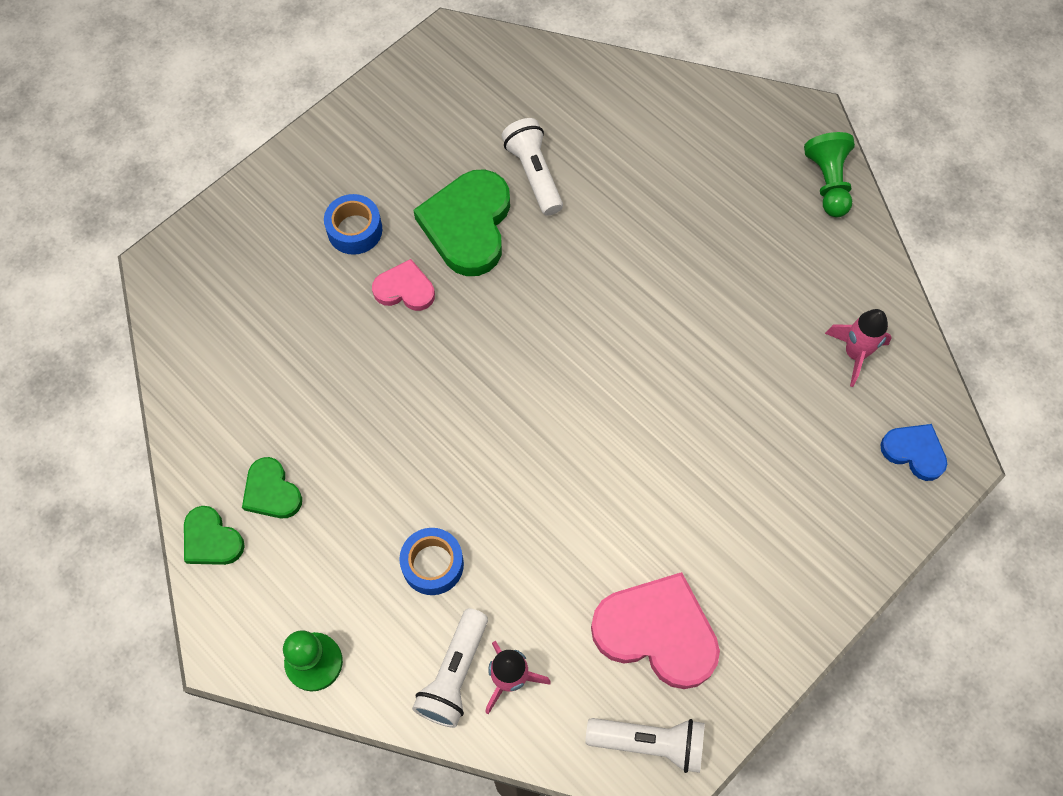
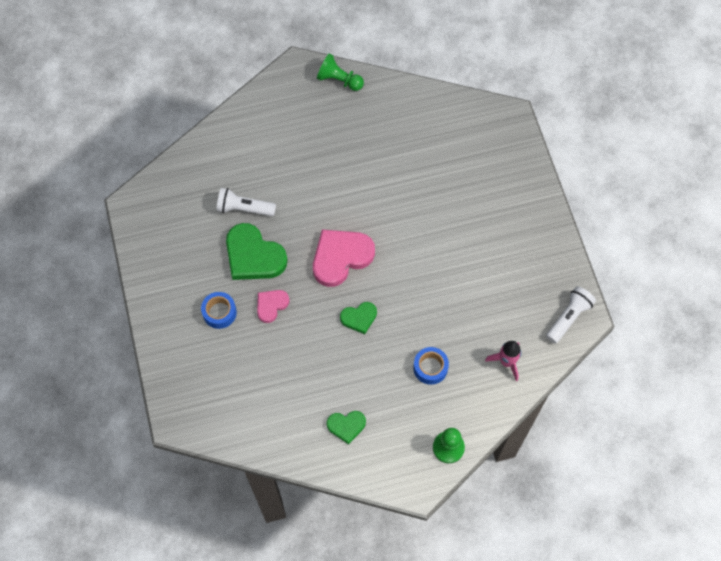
camera: 60 degrees left, 0 degrees up
(211, 540) = (355, 468): green heart -> green heart (359, 318)
(454, 674) = (490, 385): white flashlight -> none
(657, 632) = (520, 286): pink heart -> pink heart (341, 257)
(855, 354) = (435, 124): pink rocket -> none
(914, 452) = (498, 129): blue heart -> none

